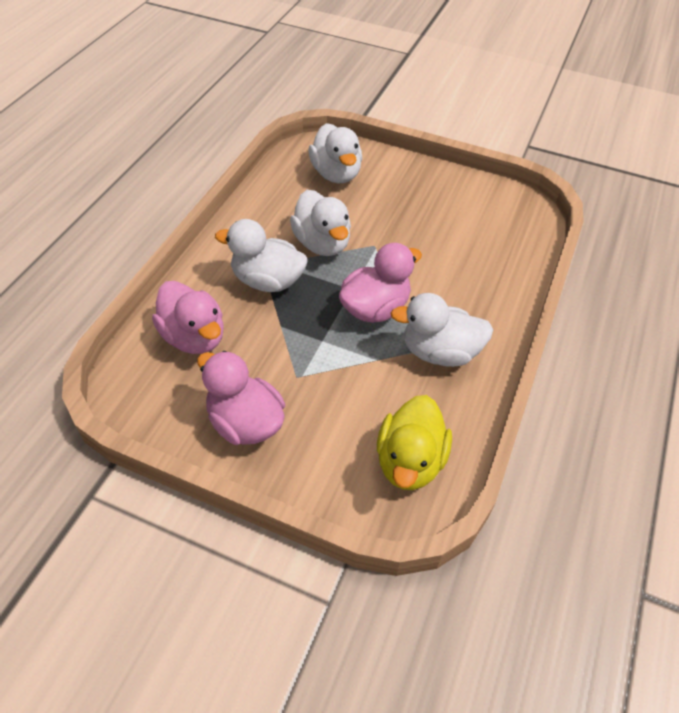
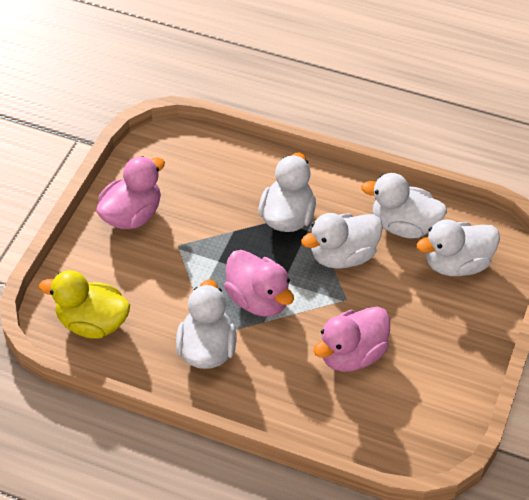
camera: 90 degrees right, 0 degrees up
(194, 337) = (218, 174): pink duck -> pink duck (352, 354)
(289, 201) = (404, 225): none -> white duck

